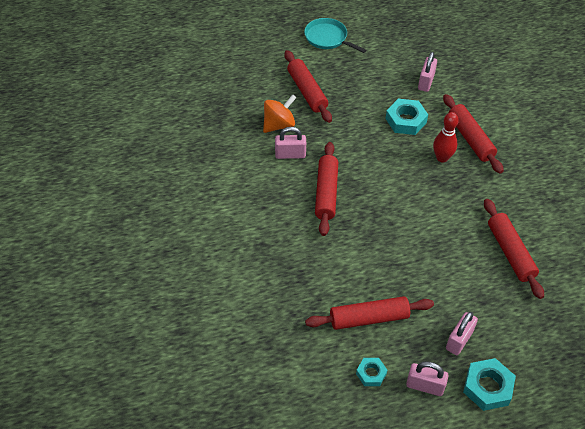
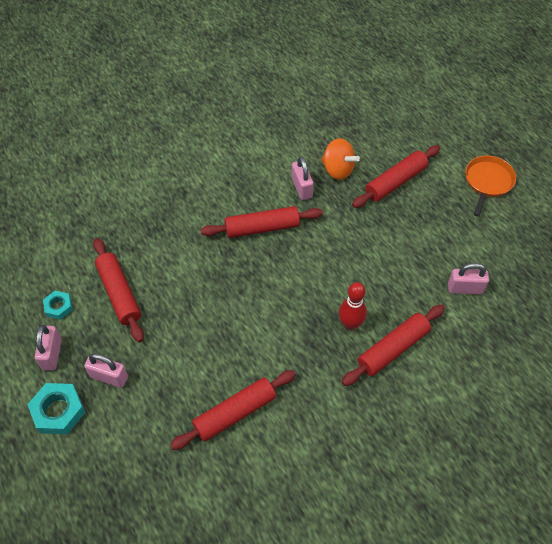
camera: 75 degrees right, 5 degrees up
(328, 38) = (487, 182): turquoise pan -> orange pan
(406, 120) = (393, 279): turquoise nut -> none

